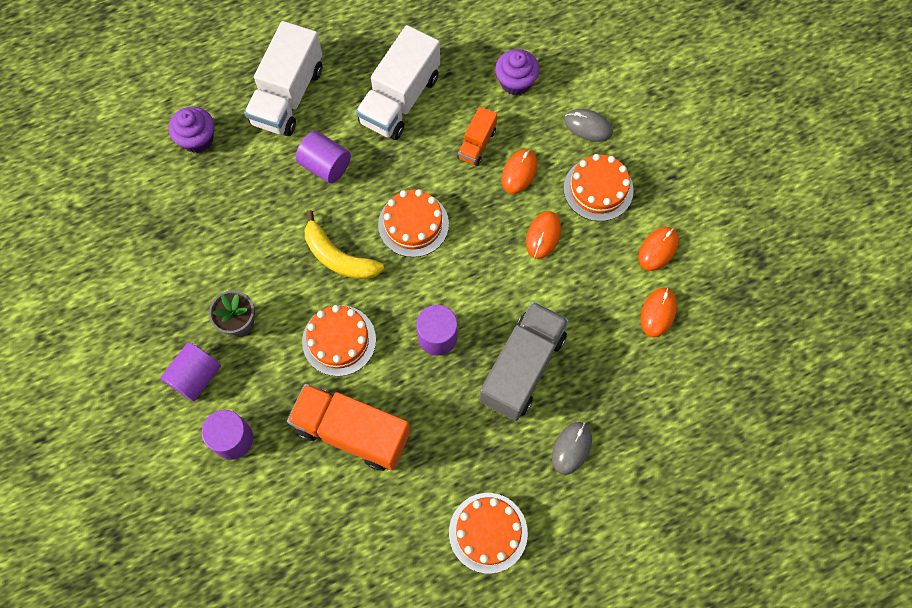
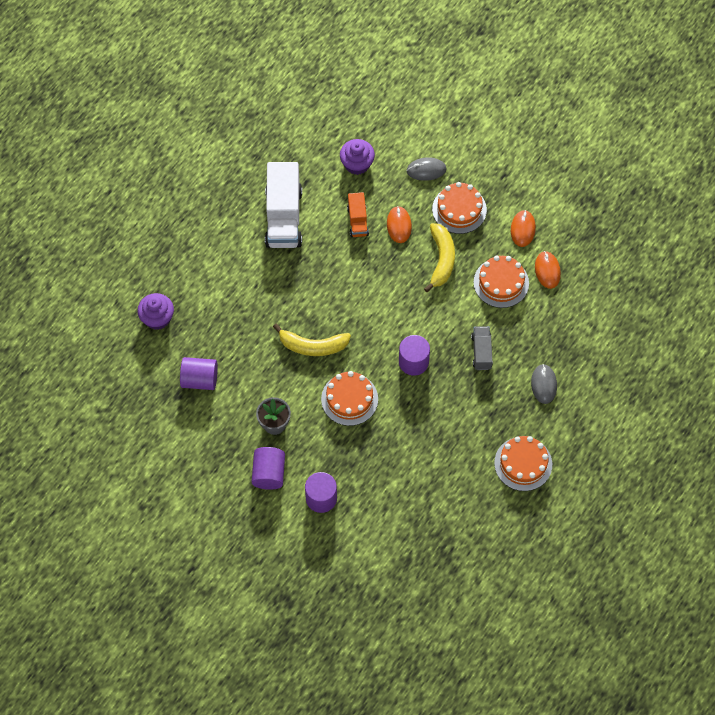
camera: 30 degrees left, 5 degrees down
(288, 96) = (202, 255): white truck -> none
(325, 165) = (262, 289): purple cylinder -> purple cylinder (200, 379)
(352, 432) = (397, 451): orange truck -> none
(413, 224) = (349, 297): orange cake -> orange cake (501, 282)
(522, 368) = (481, 352): grey truck -> grey truck, size x0.52
(543, 235) = (441, 259): orange mouse -> yellow banana

